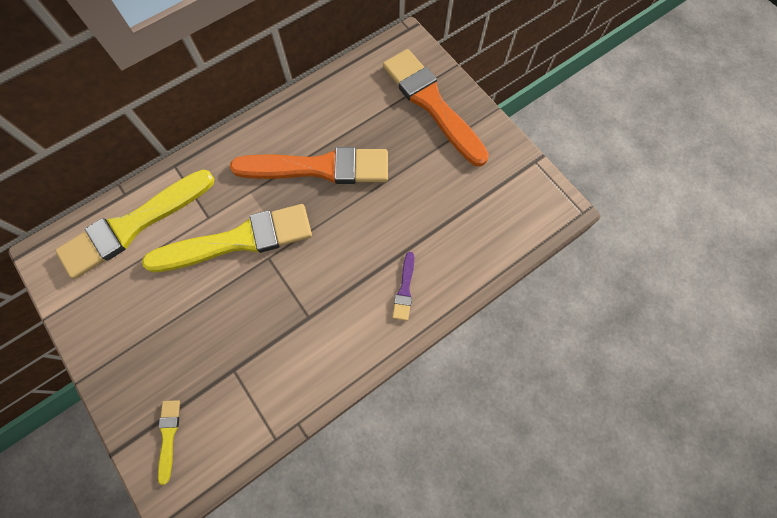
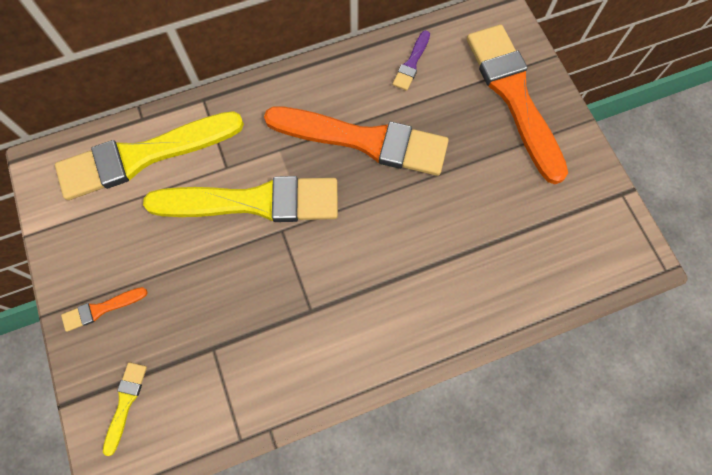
camera: 15 degrees right, 0 degrees up
(128, 363) = (101, 309): none -> orange brush
(404, 289) = (429, 307): purple brush -> purple brush (411, 63)

